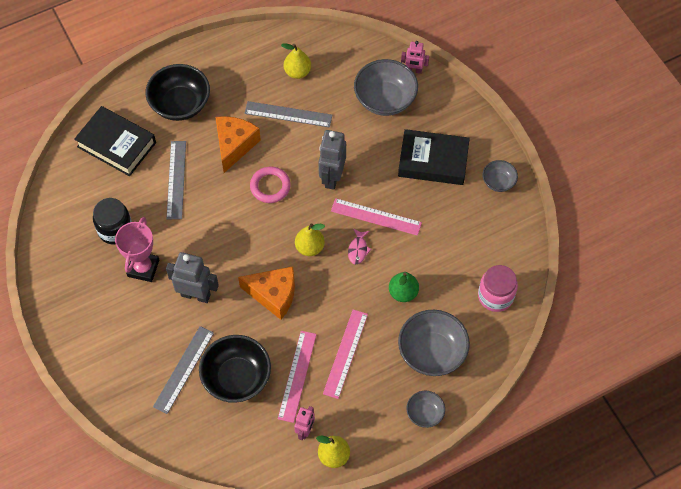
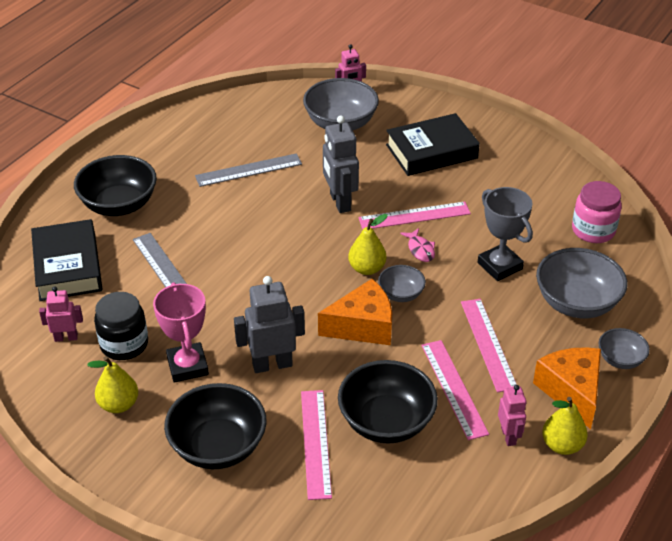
camera: 30 degrees left, 20 degrees down
(83, 205) = (66, 337): none -> pink robot
(116, 145) = (67, 267): black book -> black book turned 75 degrees clockwise
(124, 340) = (218, 446): none -> black bowl
(183, 369) = (315, 443): grey ruler -> pink ruler
(234, 145) = (210, 216): orange cheese -> orange cheese (571, 391)
(270, 186) = (279, 235): pink ring -> none
(297, 72) = (230, 134): yellow pear -> yellow pear (118, 404)
(403, 293) = (500, 266): green pear -> grey trophy
(498, 182) = (509, 143): grey bowl -> grey bowl (401, 294)

